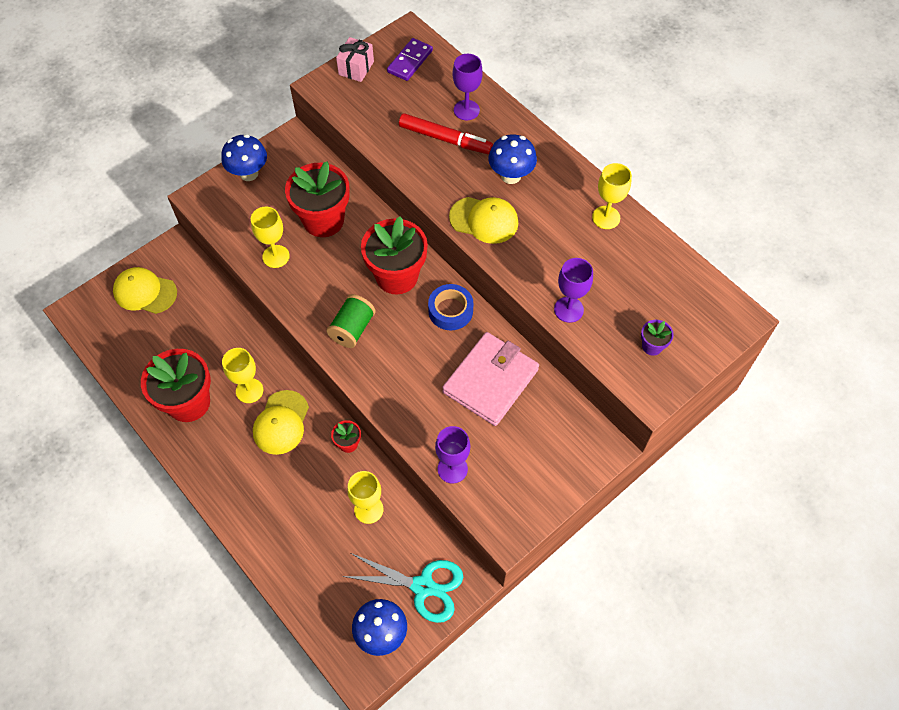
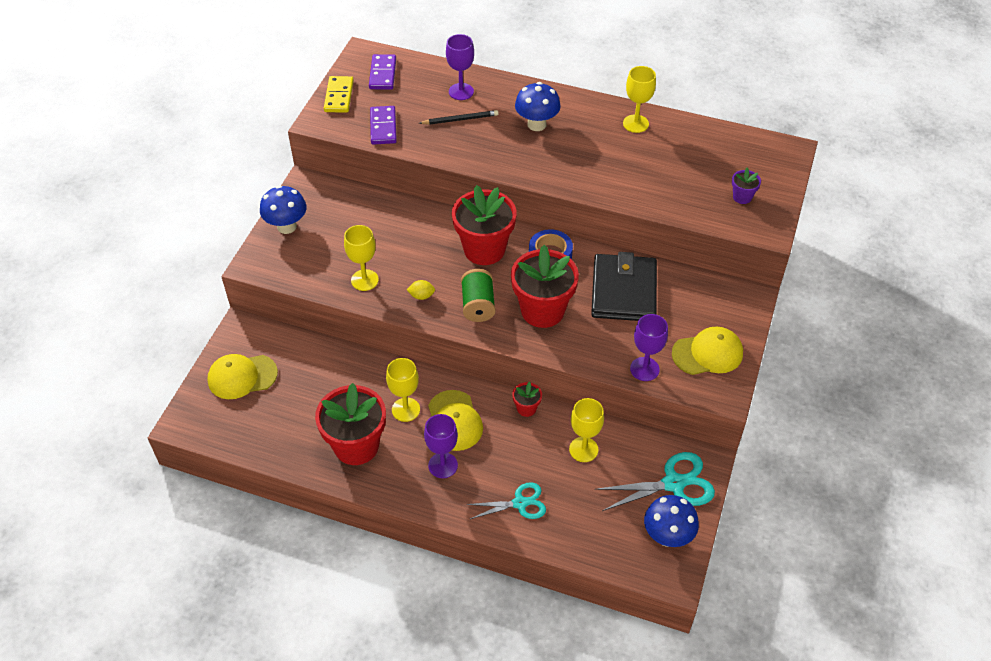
camera: 30 degrees left, 10 degrees down
(280, 529) = (520, 503): none -> turquoise scissors
(311, 295) = (421, 296): none -> yellow lemon
(323, 220) = (385, 234): red flower pot -> red flower pot (542, 310)
(356, 68) = (339, 96): pink gift -> yellow domino
(371, 116) = (383, 127): none -> purple domino
(445, 139) = (460, 119): red marker -> black pencil
(484, 220) = (541, 165): yellow cap -> yellow cap (707, 353)
(490, 381) = (623, 291): pink wallet -> black wallet
(568, 309) = (659, 199): purple goblet -> purple goblet (443, 465)

